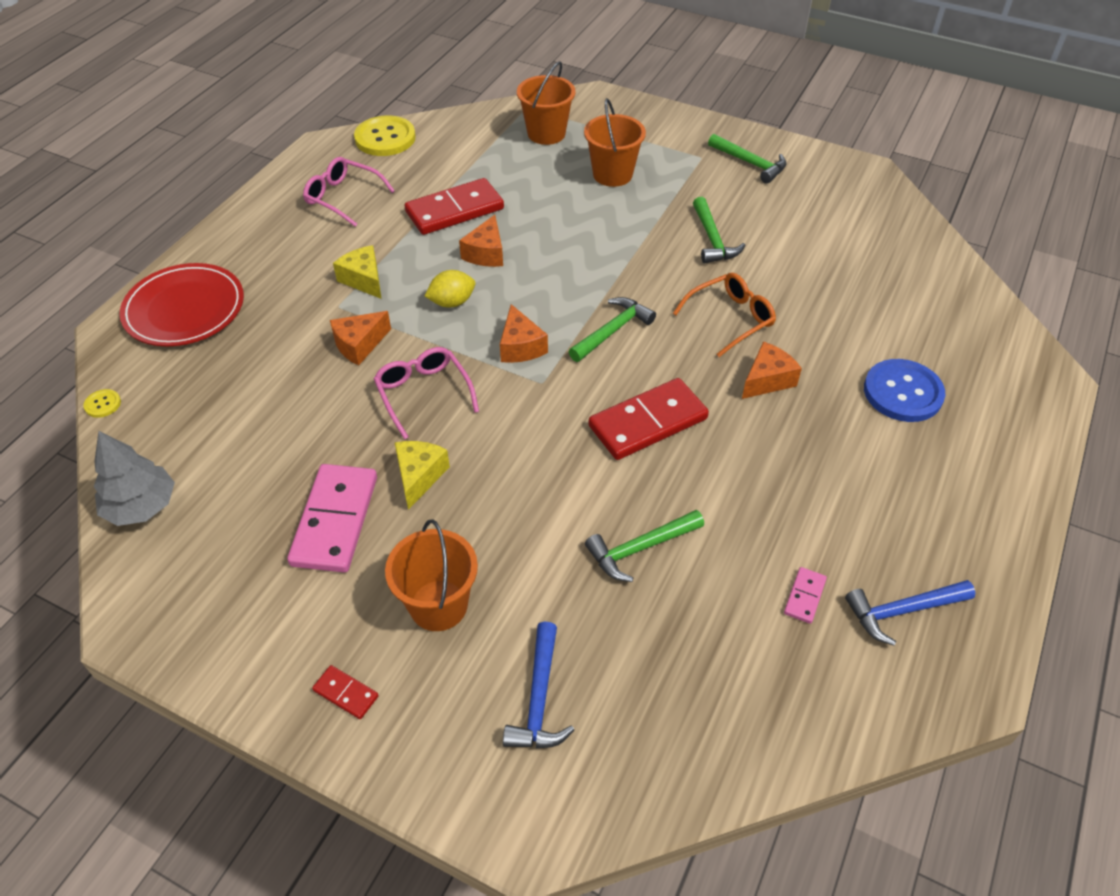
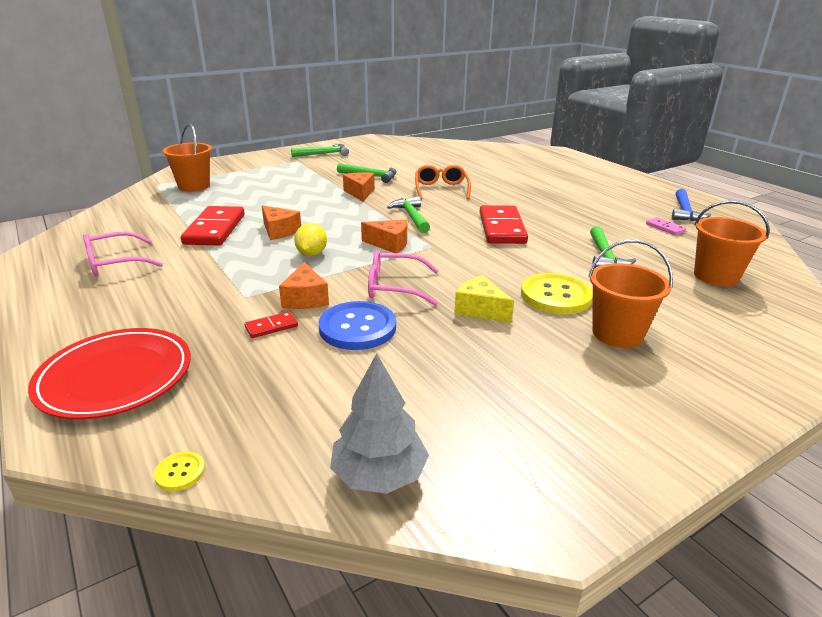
camera: 60 degrees left, 20 degrees down
(335, 520) = (497, 357): pink domino -> none
(346, 693) = (692, 397): red domino -> red domino (271, 327)
(363, 280) = (231, 279): yellow cheese -> none
(385, 138) = (79, 231): yellow button -> yellow button (556, 296)
(539, 698) = (718, 318): blue hammer -> none
(612, 174) = (270, 181): orange bucket -> orange bucket (716, 276)
(767, 380) = (499, 194): orange cheese -> orange cheese (360, 193)
(903, 392) = (538, 174): blue button -> blue button (357, 328)

